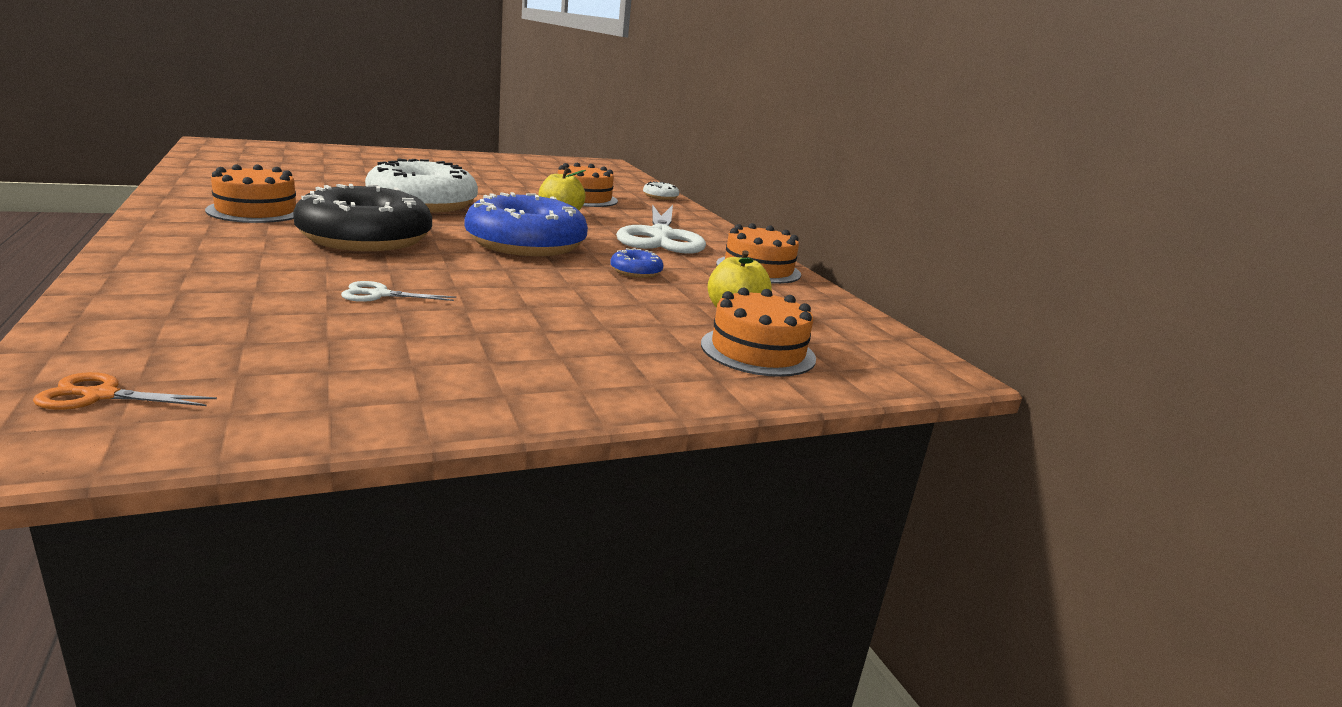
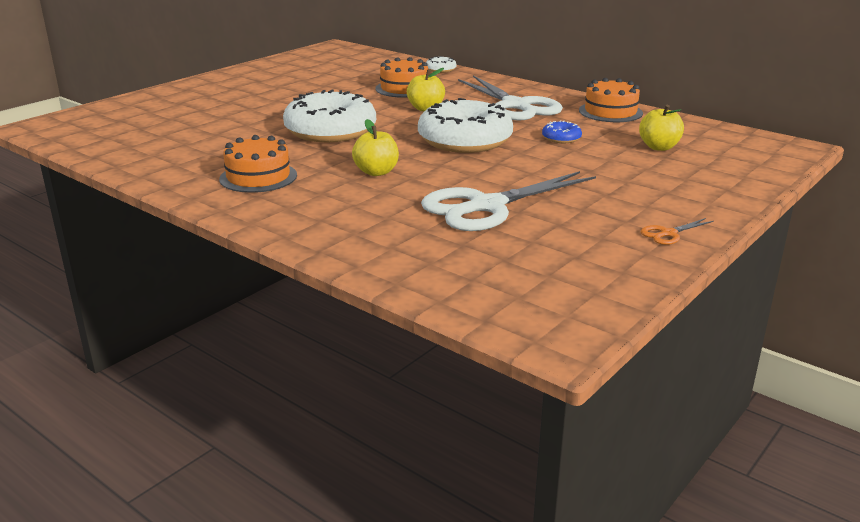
camera: 25 degrees left, 5 degrees up
(101, 395) = (526, 309): orange scissors -> orange scissors (668, 234)
(365, 238) = (376, 172): black donut -> yellow apple
(380, 295) = (486, 206): white scissors -> white scissors, size x2.49
(526, 244) = (465, 140): blue donut -> white donut
(758, 351) = (713, 167): orange cake -> none

